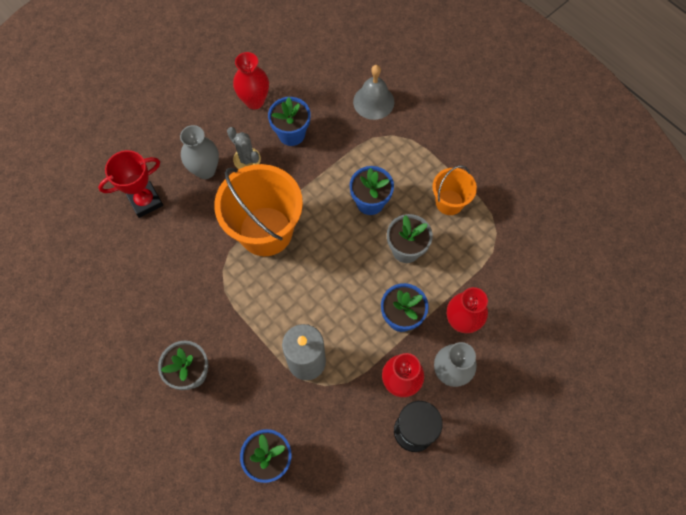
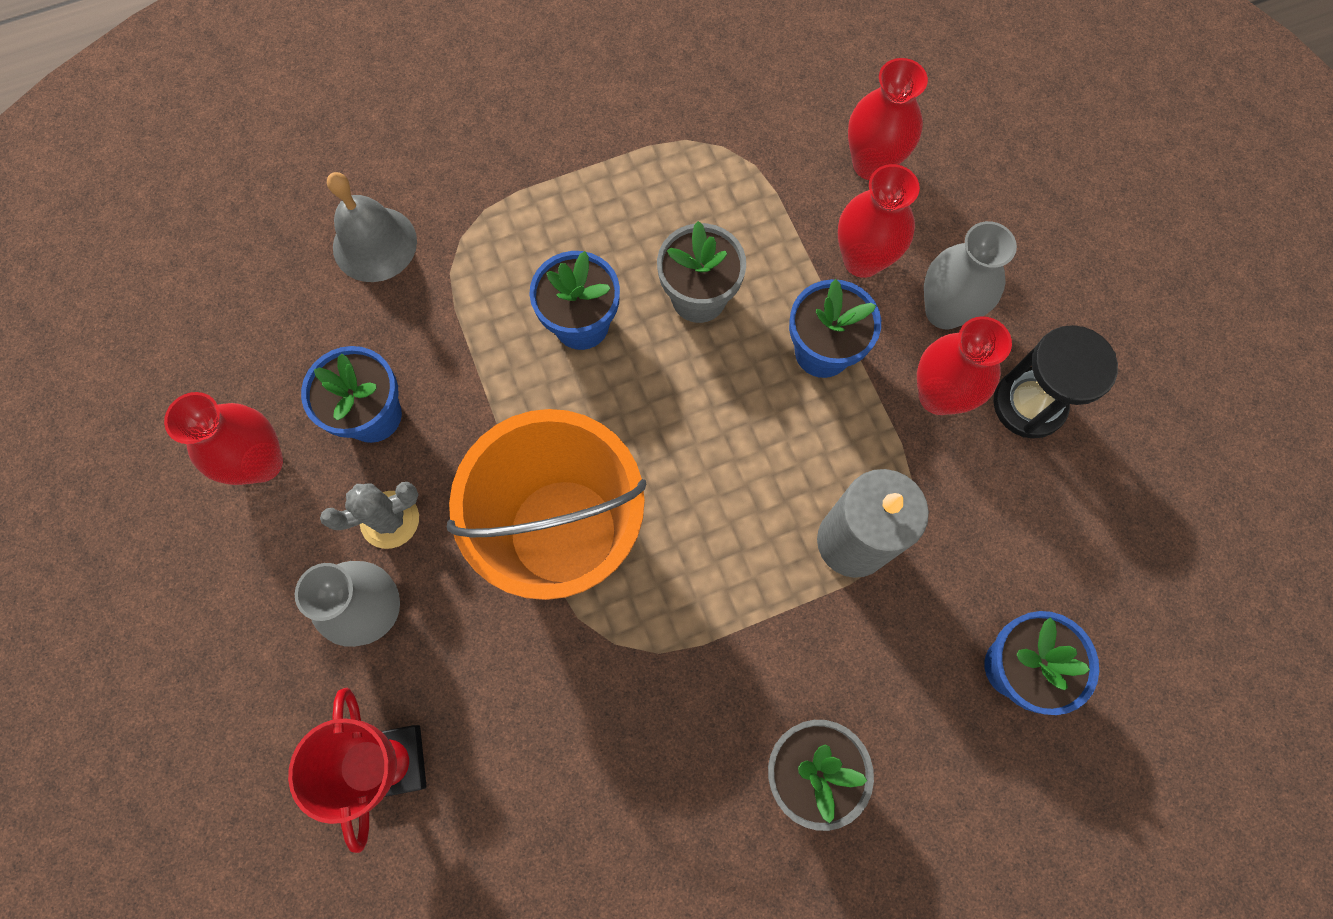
camera: 70 degrees left, 5 degrees up
(449, 202) = (636, 195): orange bucket -> none
(521, 309) = (871, 164): none -> red vase

